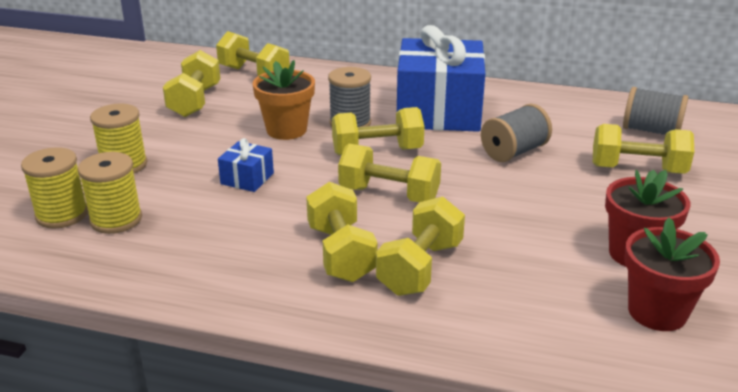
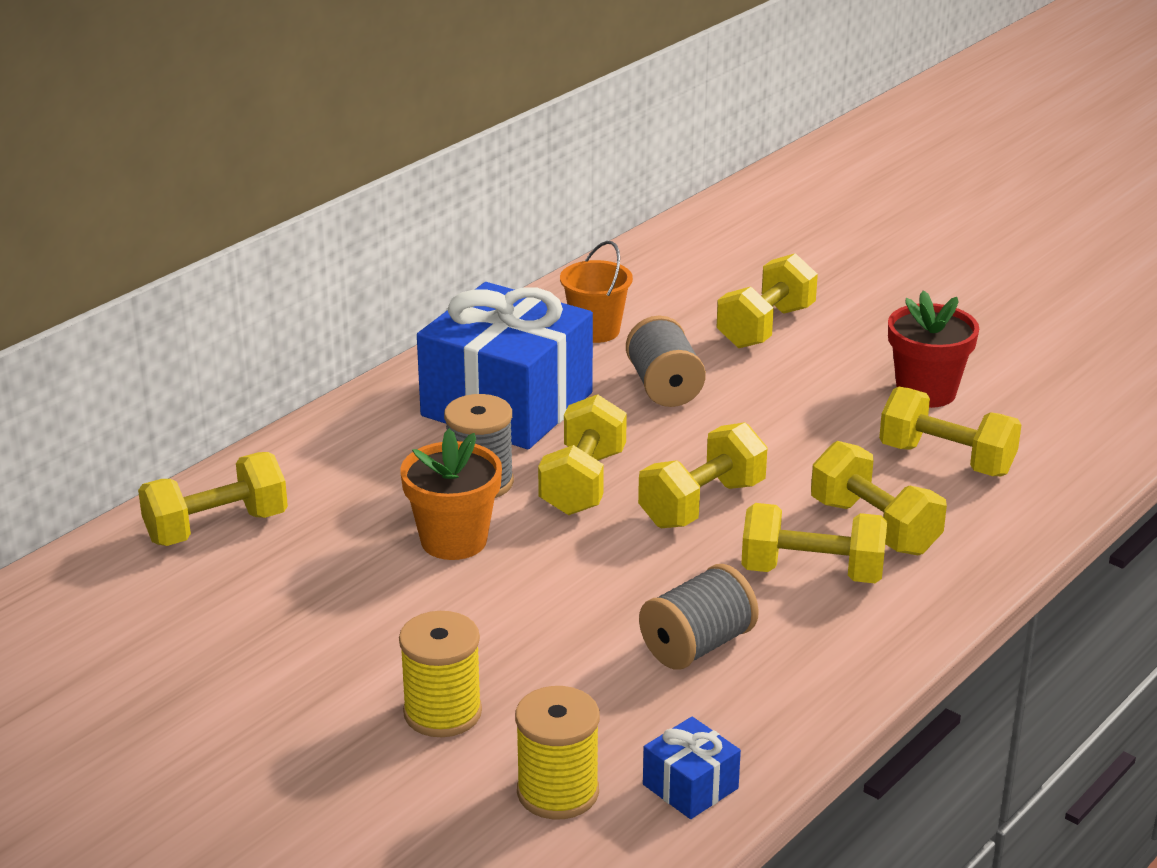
camera: 65 degrees left, 0 degrees up
(116, 219) = (609, 740): yellow spool -> none
(195, 101) = (268, 606): yellow dumbbell -> yellow dumbbell (946, 460)
(247, 178) = (576, 605): blue gift -> blue gift (690, 786)
(553, 116) = (595, 331): none -> orange bucket
(651, 131) = (686, 285): grey spool -> grey spool (697, 646)
(657, 312) = (1024, 417): red flower pot -> none

